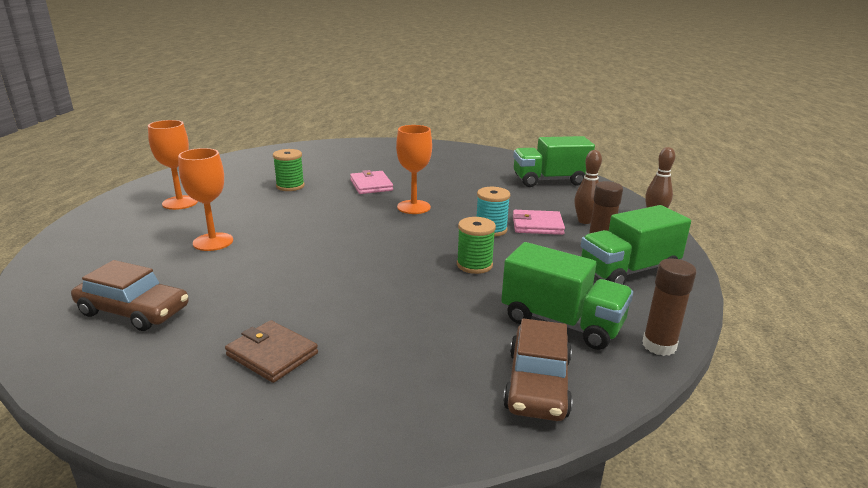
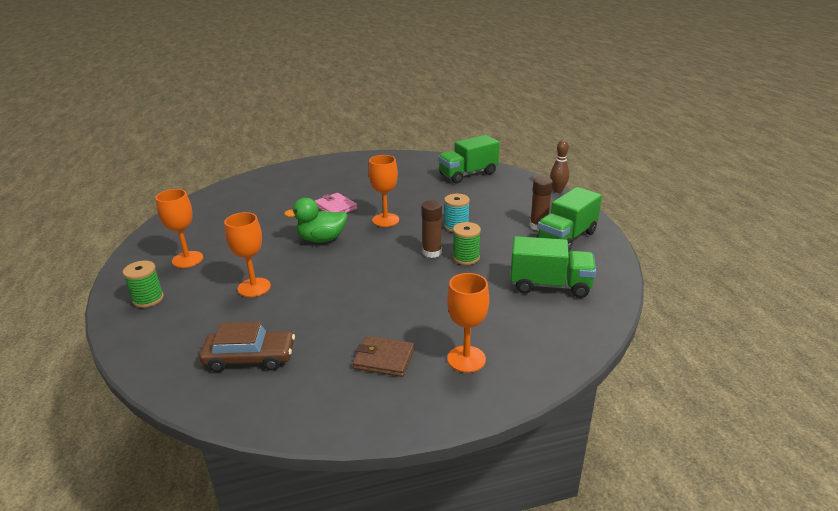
camera: 20 degrees left, 5 degrees up
(290, 186) = (269, 223): green spool -> green spool (148, 299)
(327, 211) = (321, 239): none -> green duck
(372, 385) = (466, 359): none -> orange goblet
(537, 225) = (485, 215): pink wallet -> none
(537, 383) = (562, 329): brown car -> none
(584, 221) = (514, 204): brown bowling pin -> none
(659, 345) = (614, 285): brown glue stick -> brown glue stick (432, 252)

